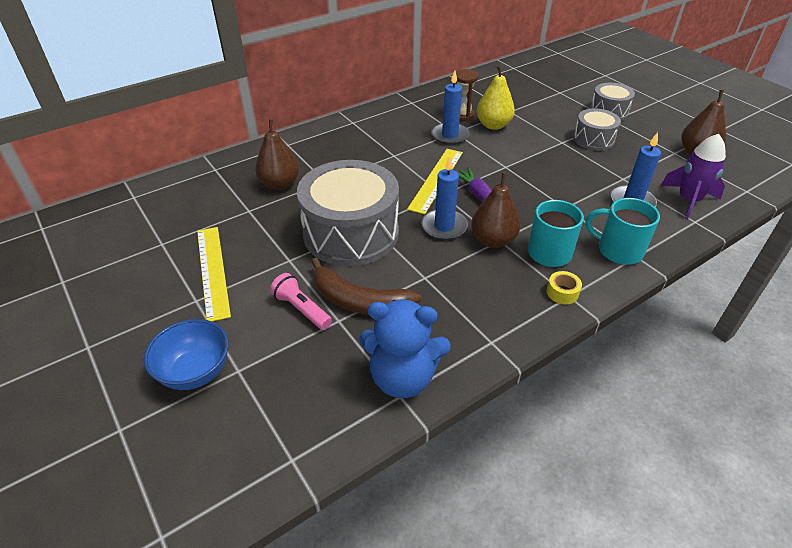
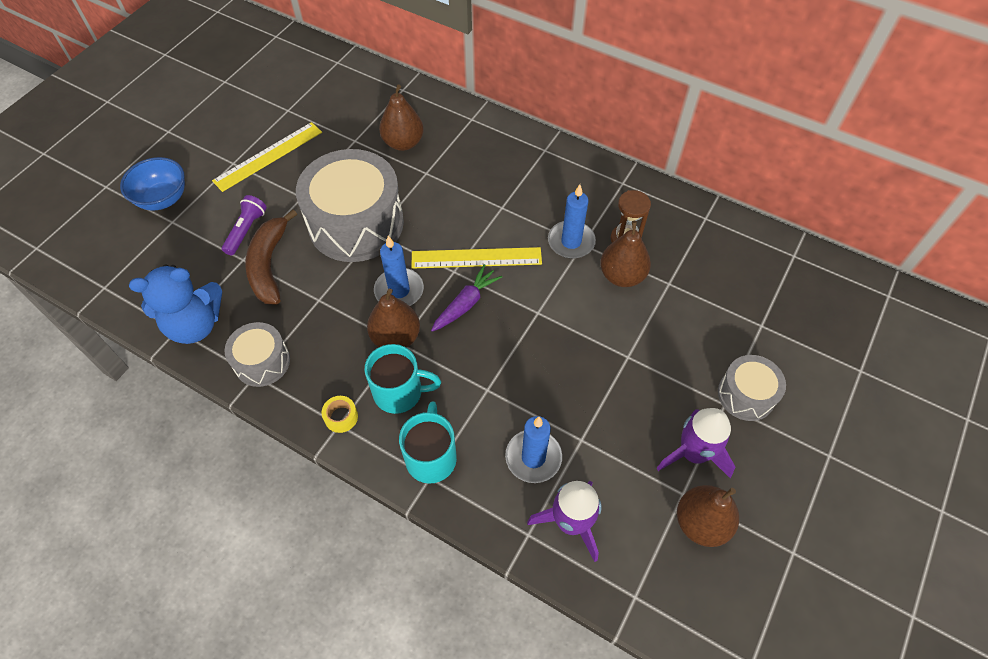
camera: 65 degrees right, 15 degrees up
(301, 309) = (246, 230): pink flashlight -> purple flashlight
(402, 377) = (195, 325): blue teddy bear -> blue teddy bear turned 90 degrees counterclockwise
(493, 125) = (622, 276): yellow pear -> brown pear
(593, 139) = (656, 390): grey drum -> grey drum (262, 362)
(646, 141) = (693, 453): none -> purple rocket

